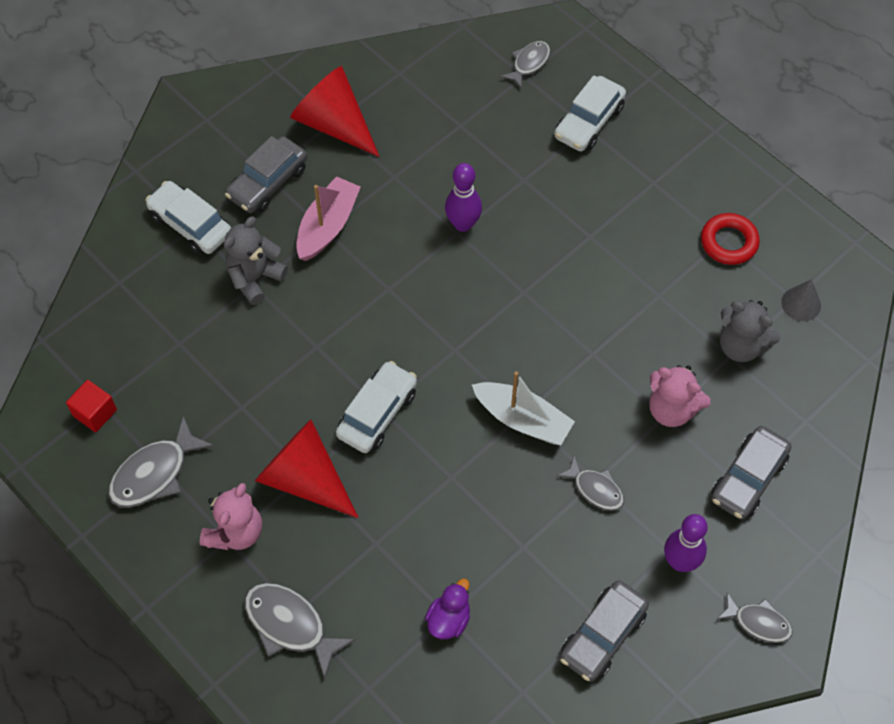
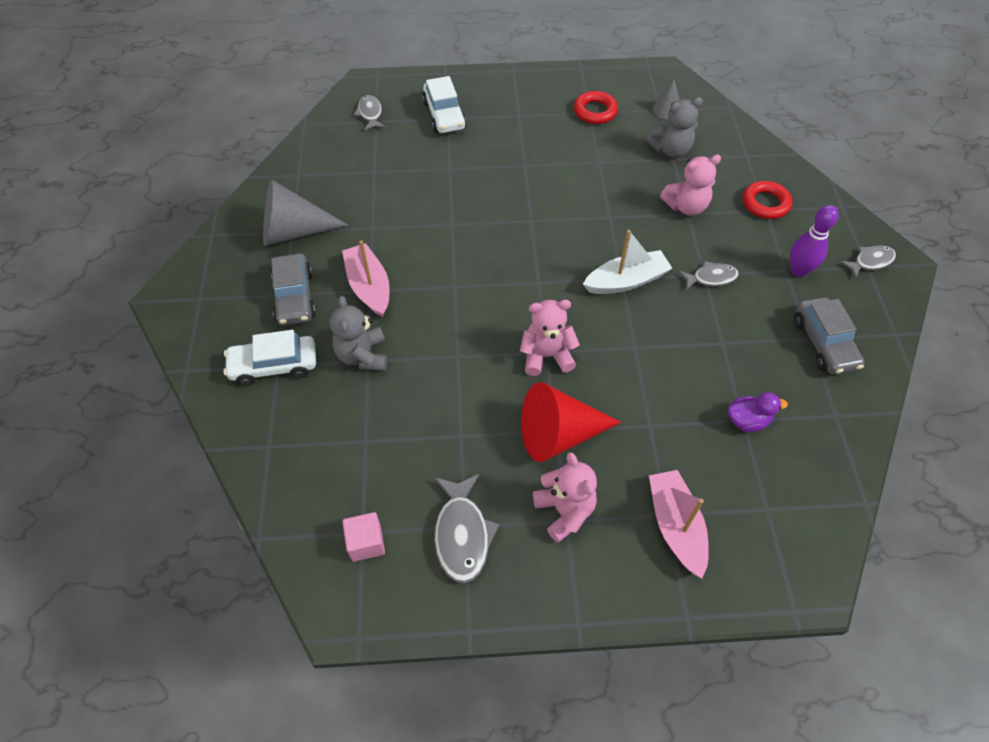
camera: 50 degrees left, 5 degrees down
(95, 413) = (366, 542): red cube -> pink cube
(290, 625) = (675, 526): grey fish -> pink boat
(334, 124) = (294, 231): red cone -> grey cone
(377, 413) = (546, 356): white car -> pink teddy bear
(449, 619) = (747, 421): purple duck -> purple duck turned 105 degrees clockwise
(463, 224) = (449, 217): purple bowling pin -> none
(748, 478) = (765, 203): grey car -> red ring

